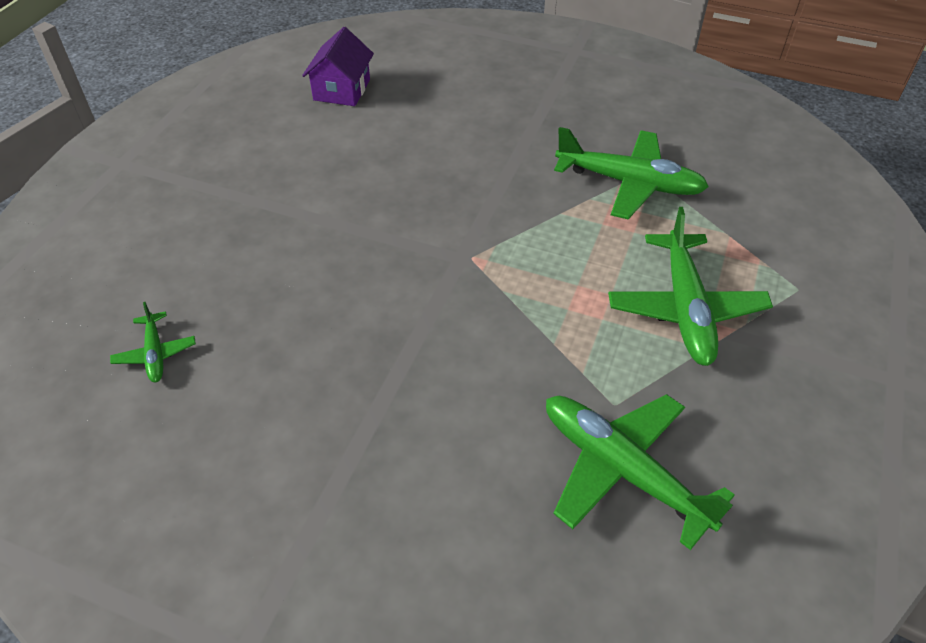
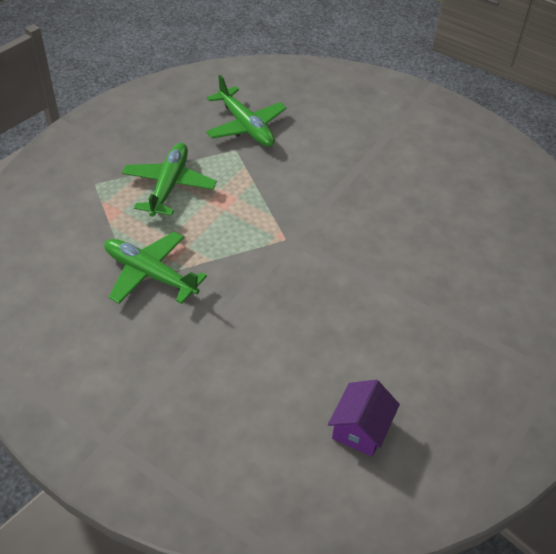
camera: 170 degrees left, 0 degrees up
(155, 353) = (481, 216): green plane -> none

